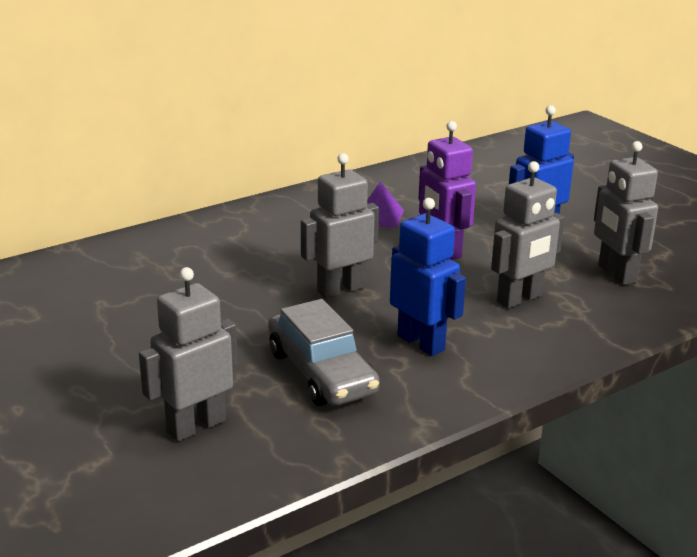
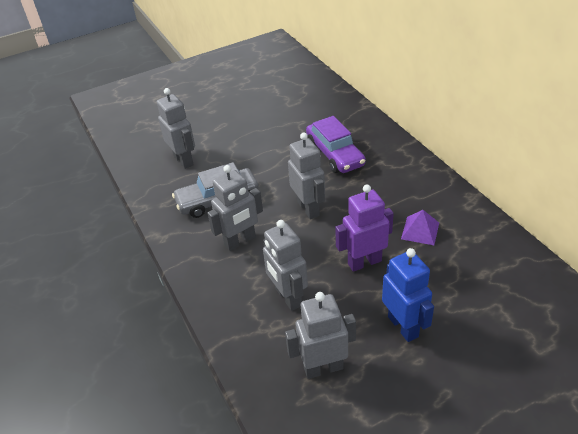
camera: 100 degrees right, 15 degrees up
(206, 271) = (335, 154): none -> purple car
(421, 343) = (240, 241): blue robot -> grey robot

